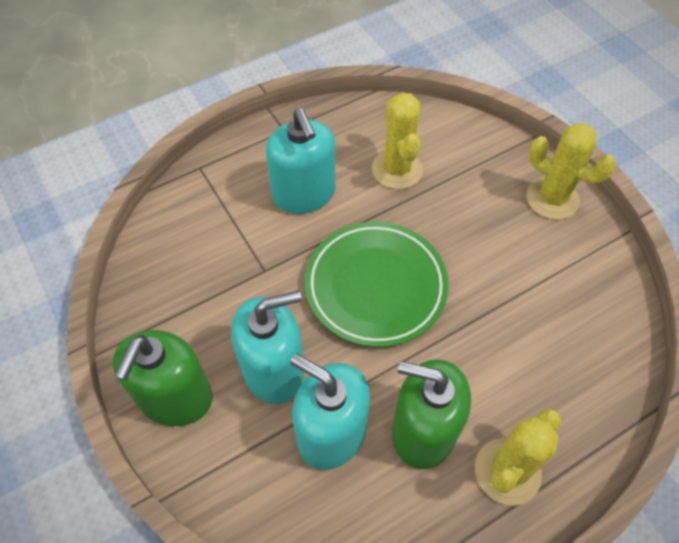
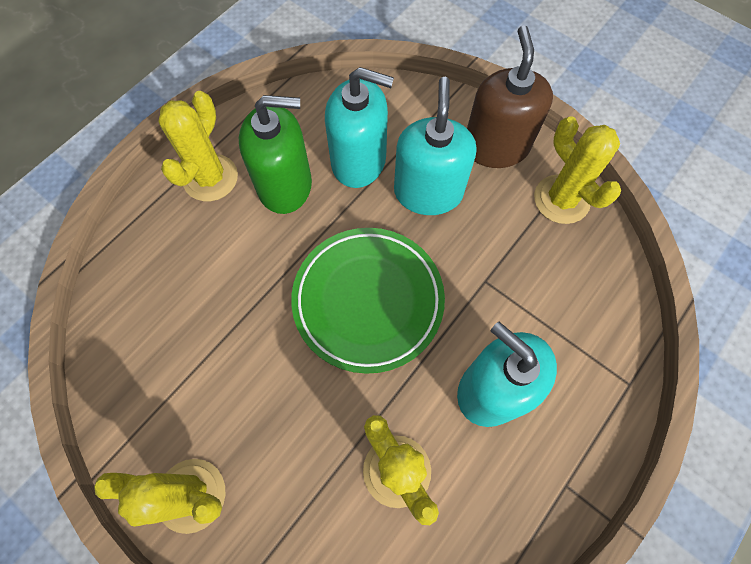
camera: 160 degrees right, 10 degrees up
(149, 318) = (561, 199): none -> yellow cactus
(175, 397) = (495, 147): green soap dispenser -> brown soap dispenser
(274, 370) = (428, 192): turquoise soap dispenser -> turquoise soap dispenser turned 135 degrees clockwise

